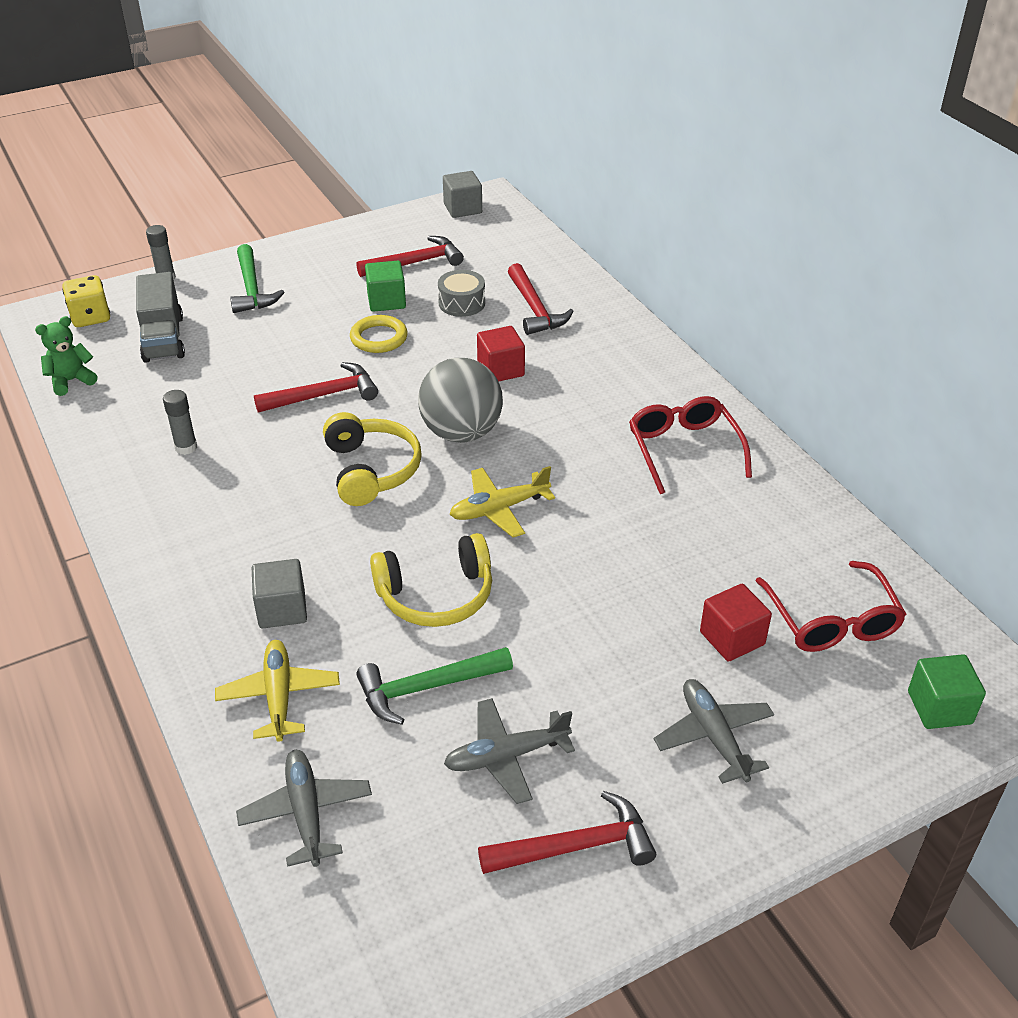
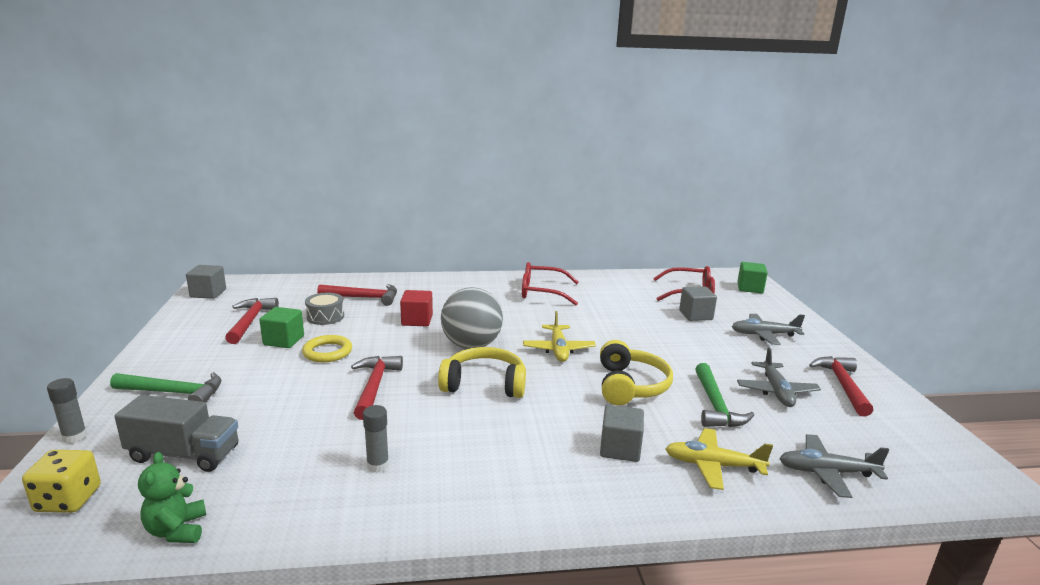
camera: 70 degrees left, 20 degrees down
(732, 638) = (695, 315): red cube -> grey cube

